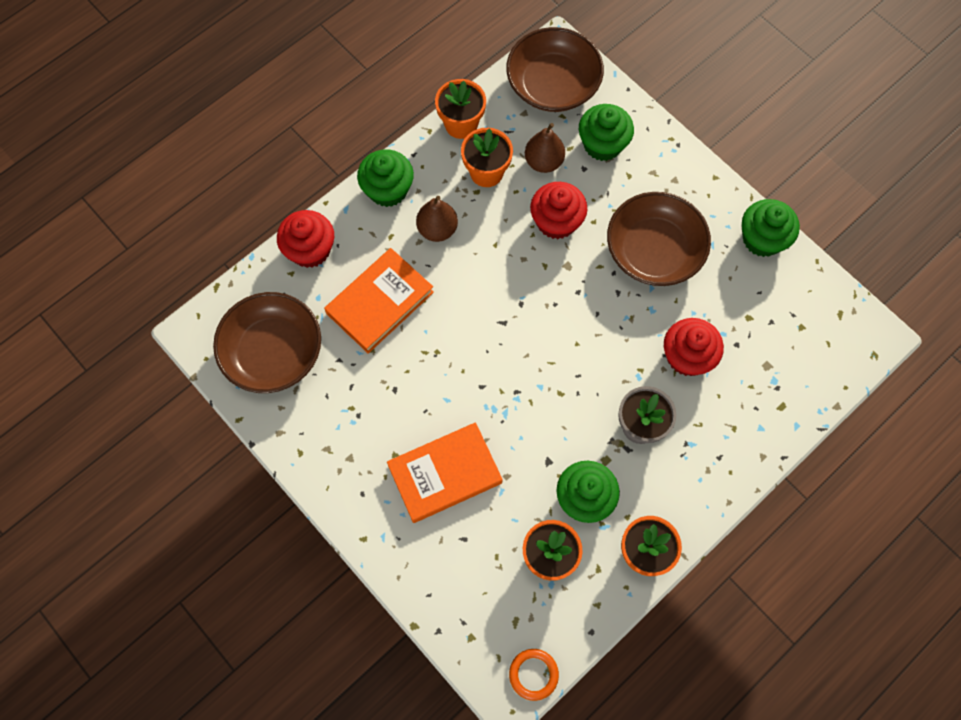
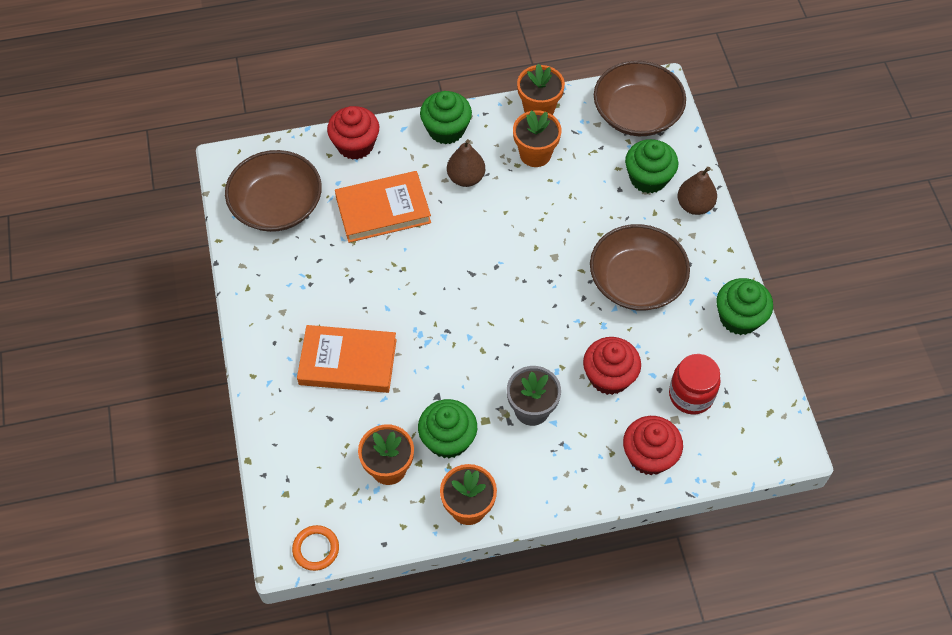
camera: 30 degrees right, 10 degrees down
(543, 162) = (588, 168): brown pear -> brown pear (694, 205)
(556, 221) = (568, 218): red cupcake -> red cupcake (649, 456)
(766, 335) = (691, 395): none -> red jar

